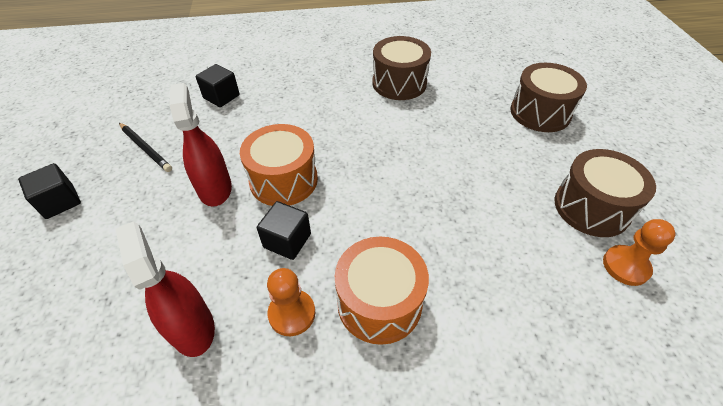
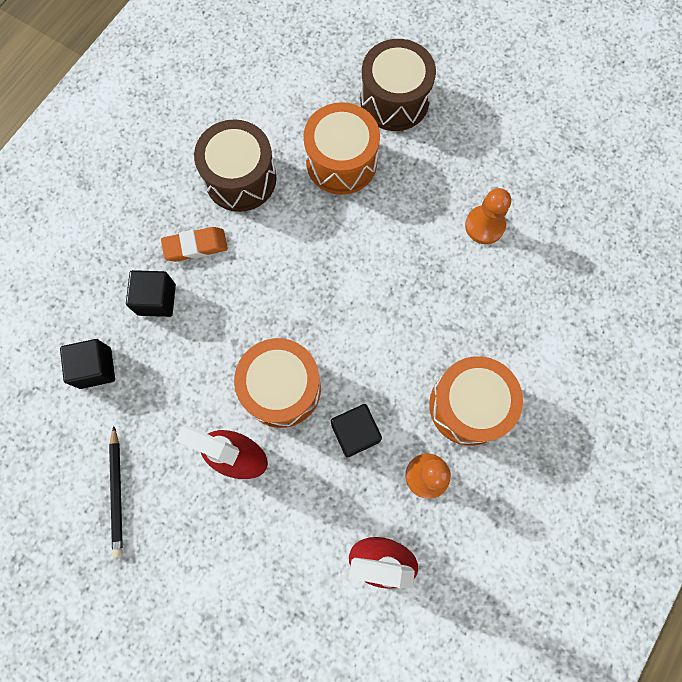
camera: 50 degrees left, 25 degrees up
(60, 202) = (130, 613): black cube -> black cube (156, 299)
(145, 148) = (117, 493): black pencil -> black pencil turned 90 degrees clockwise
(337, 90) = (195, 246): none -> orange eraser
(467, 115) = (341, 162): none -> orange drum
(591, 207) = (517, 176): brown drum -> none
(625, 266) = (577, 211): orange pawn -> orange pawn (484, 226)

